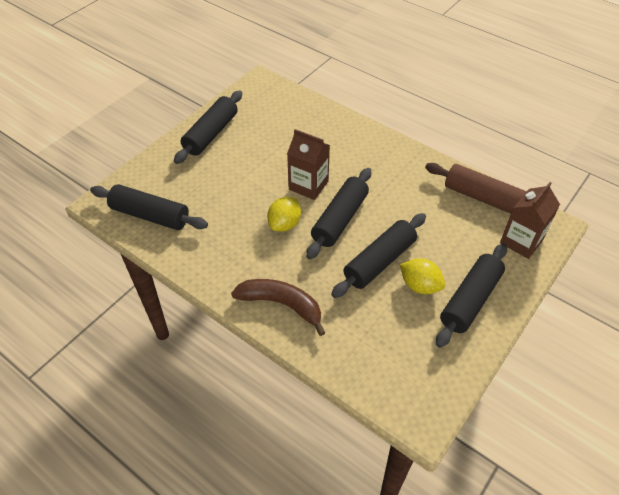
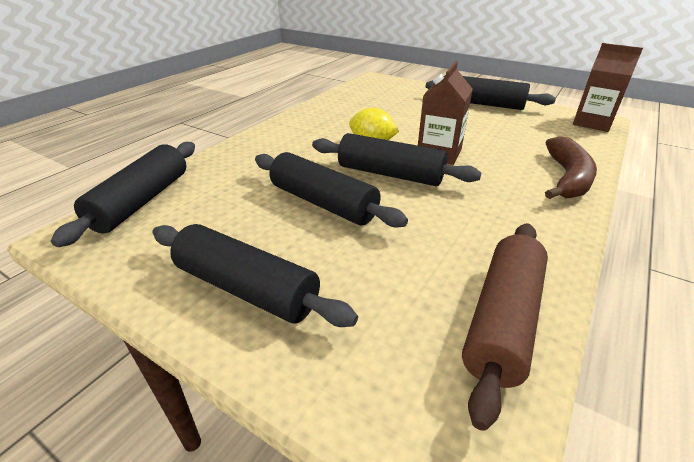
camera: 85 degrees right, 15 degrees down
(150, 215) = (366, 92): black rolling pin -> black rolling pin (142, 201)
(282, 304) = (262, 148): brown banana -> brown banana (567, 178)
(420, 286) = (280, 236): yellow lemon -> none
(521, 241) = (395, 381): brown carton -> brown carton (592, 123)

